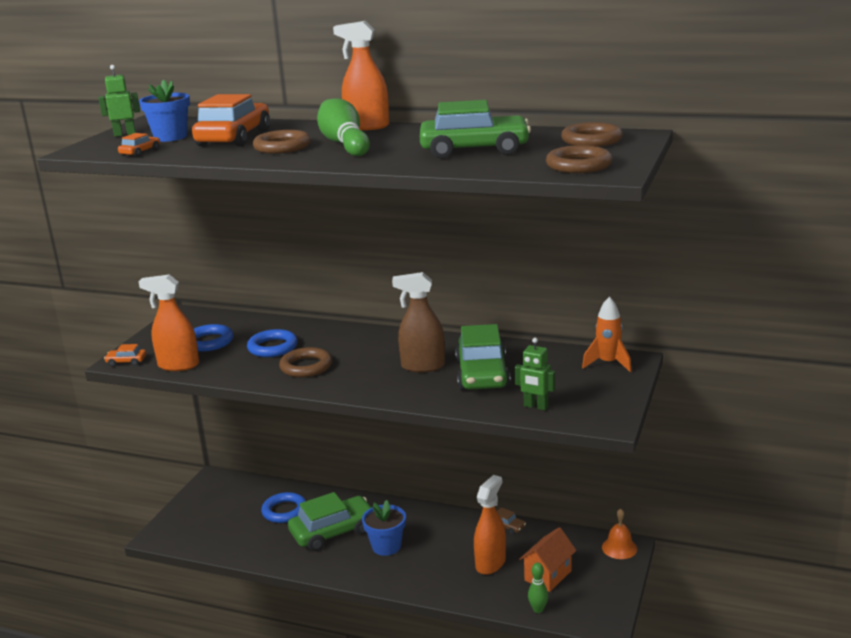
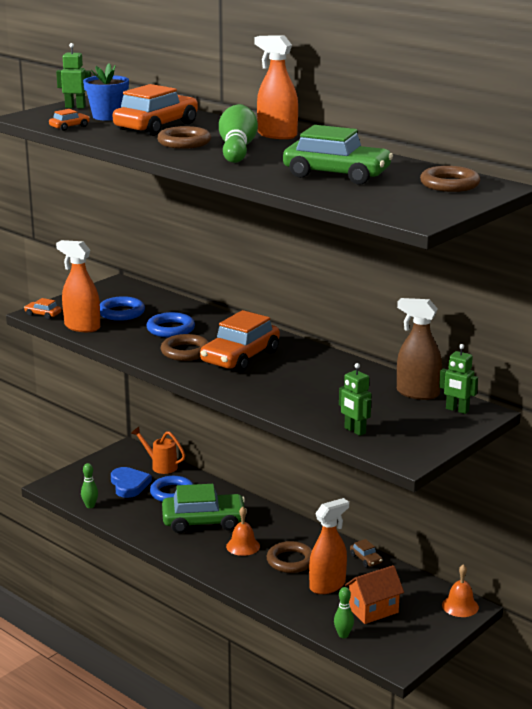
camera: 20 degrees right, 0 degrees up
(209, 547) = (90, 506): none -> green bowling pin
(236, 514) = (129, 485): none -> blue heart
(256, 487) = (160, 466): none -> orange watering can
(364, 360) = (240, 357): none -> orange car
(386, 546) = (243, 546): blue flower pot -> orange bell
(422, 366) = (286, 374): brown spray bottle -> brown spray bottle (417, 393)
(482, 374) = (333, 393): green car -> none
(578, 165) = (403, 206): brown ring -> brown ring (290, 561)
(608, 363) = (457, 410): orange rocket -> green robot

